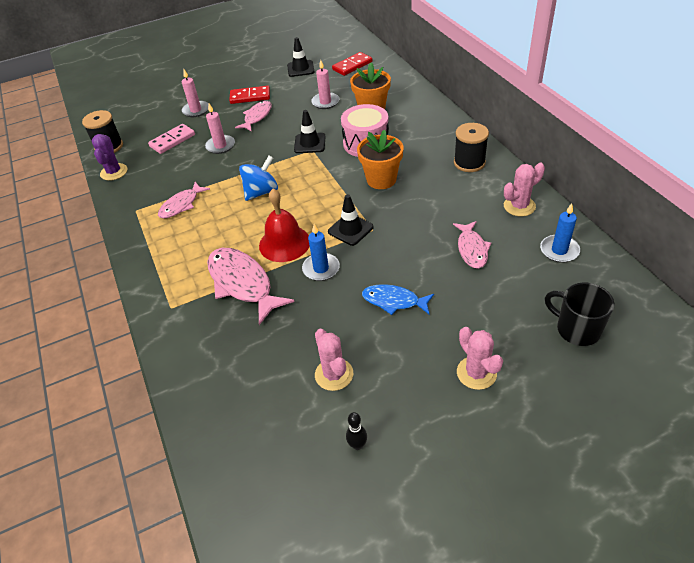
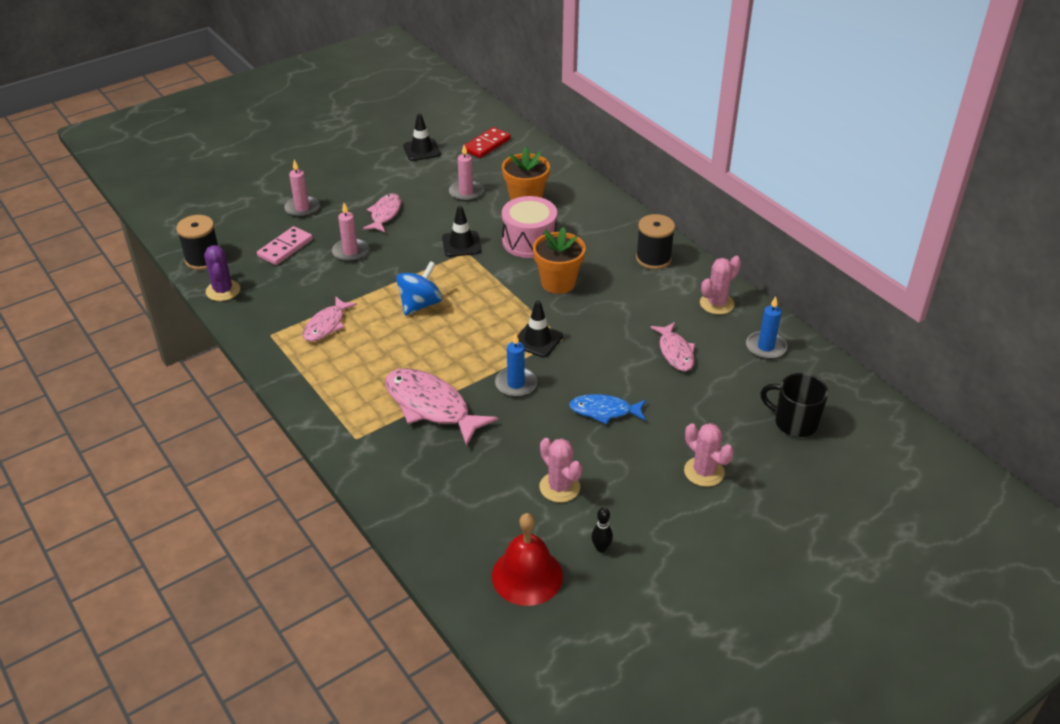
camera: 15 degrees left, 5 degrees down
(250, 97) = (367, 188): red domino -> none
(284, 243) = (466, 360): red bell -> red bell (527, 575)

